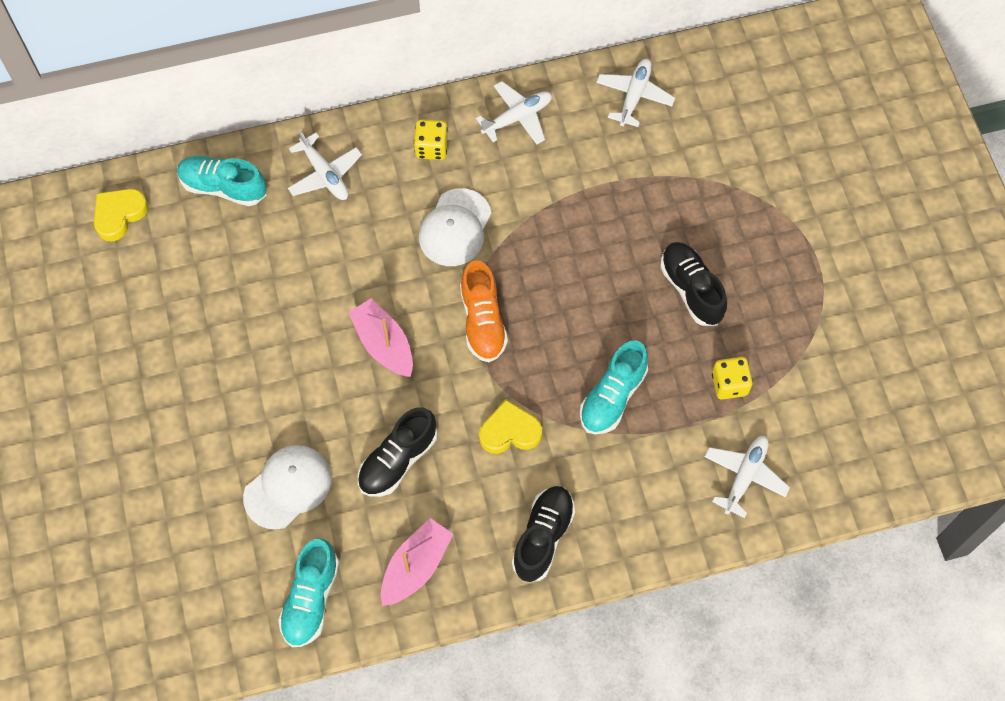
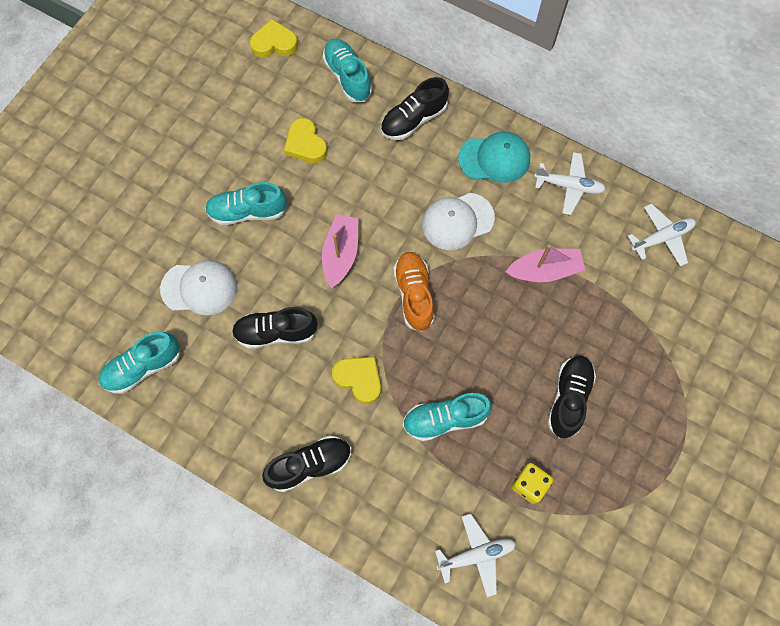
camera: 45 degrees right, 5 degrees up
(249, 279) = (305, 144): none -> yellow heart
(260, 383) = (248, 211): none -> turquoise shoe
(325, 174) = (413, 119): white plane -> black shoe
(416, 567) = (219, 407): pink boat -> pink boat (544, 270)
(431, 148) = (494, 158): yellow dice -> turquoise cap
(482, 321) = (414, 295): orange shoe -> orange shoe turned 135 degrees clockwise

